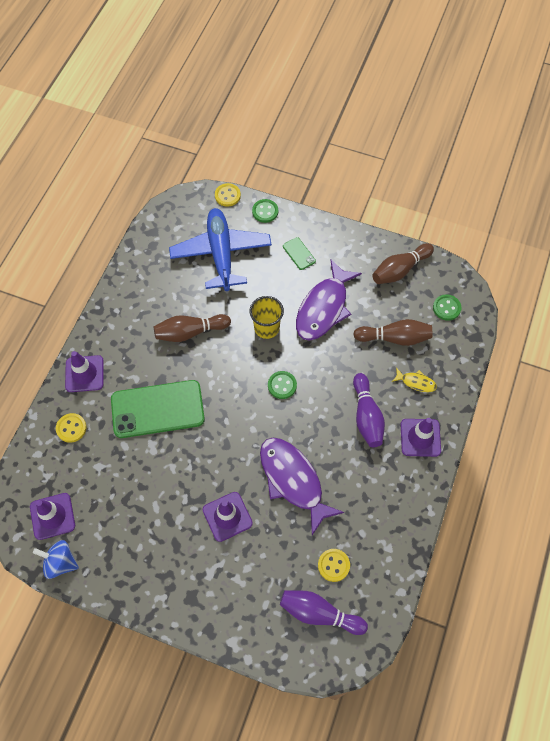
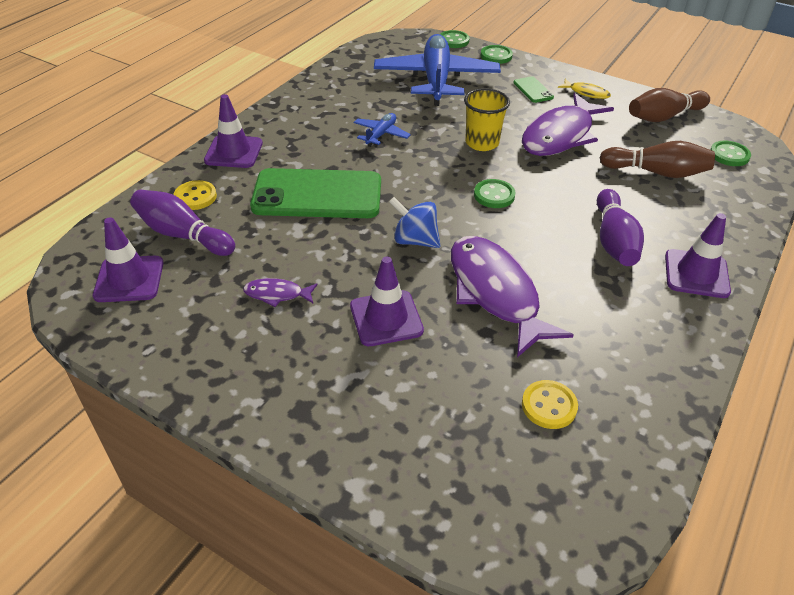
camera: 10 degrees right, 20 degrees down
(60, 562) = (116, 332): blue spinning top -> blue spinning top (415, 240)
(153, 510) = (277, 294): none -> purple fish
(190, 332) = (381, 134): brown bowling pin -> blue plane
(227, 195) = (453, 41): yellow button -> green button
(319, 613) = (517, 469): purple bowling pin -> purple bowling pin (182, 235)
(416, 382) = (688, 217): yellow fish -> yellow fish (586, 93)

